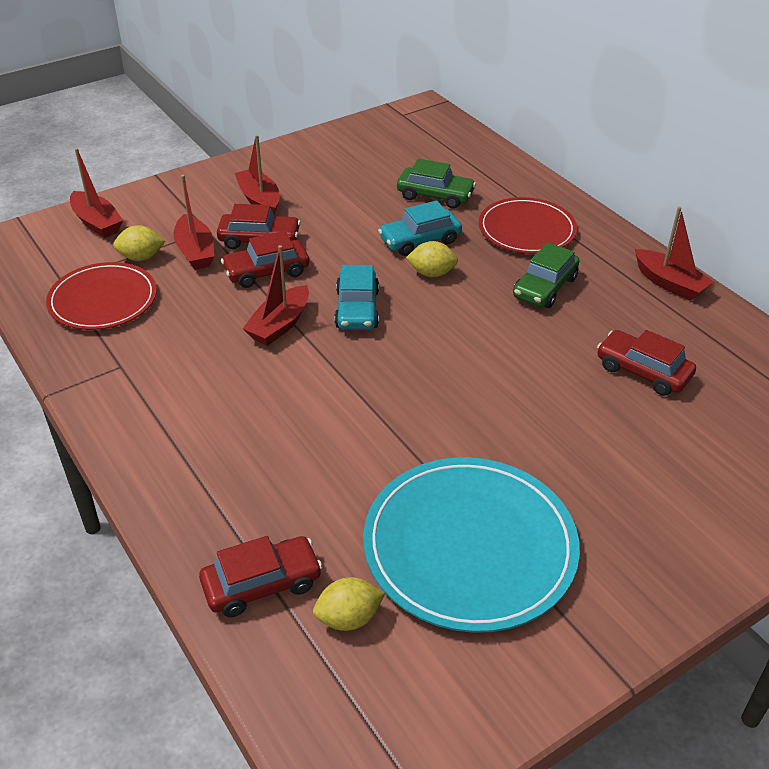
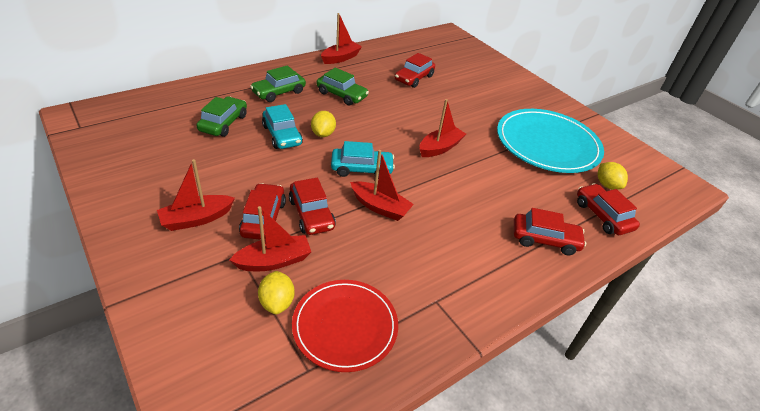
camera: 95 degrees left, 0 degrees up
(97, 223) = (200, 352): red boat -> red boat (440, 148)
(210, 488) = (544, 239): none -> red car
(527, 230) = (279, 92): red plate -> green car

